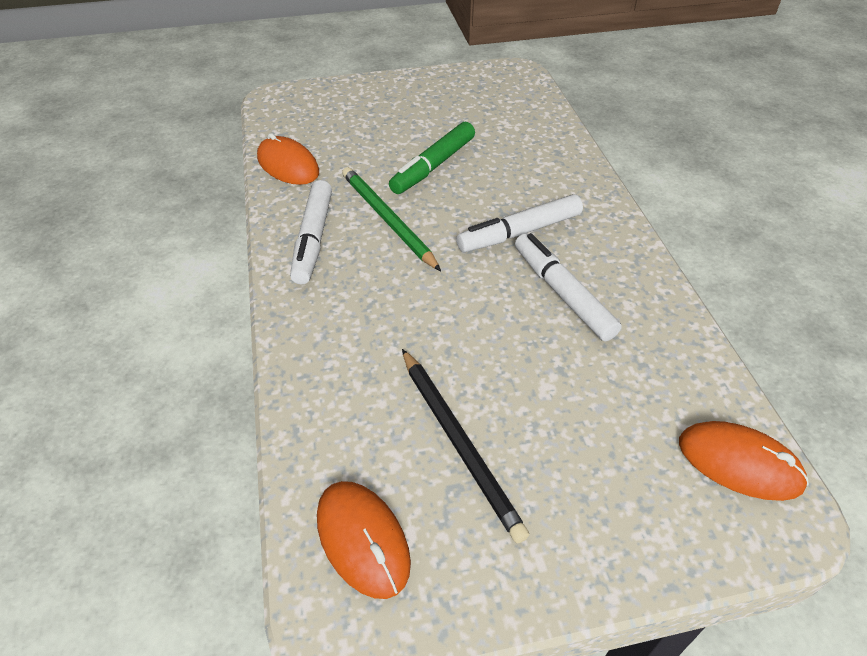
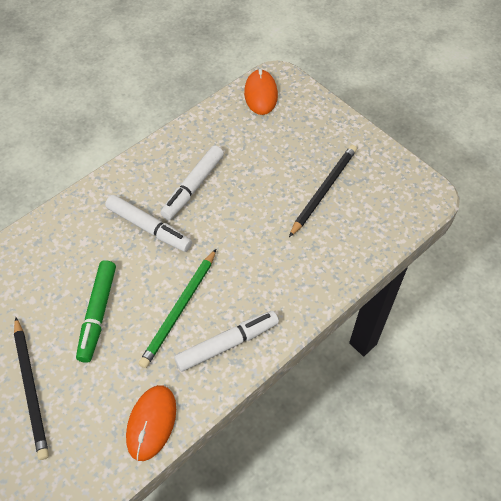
camera: 120 degrees left, 10 degrees up
(363, 539) = (395, 202): orange mouse -> none
(390, 114) = (31, 388): none -> black pencil
(433, 166) = (98, 314): green marker -> green marker turned 90 degrees clockwise

